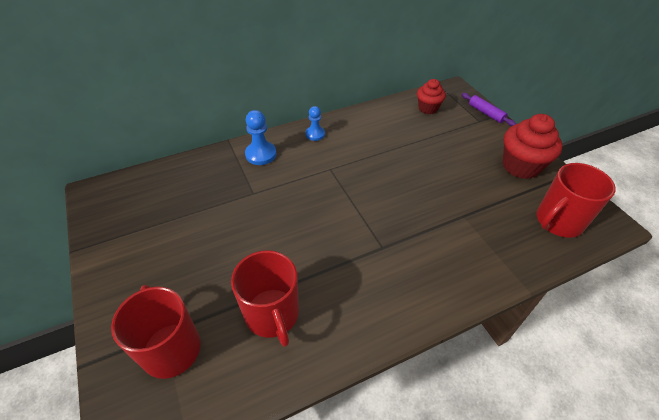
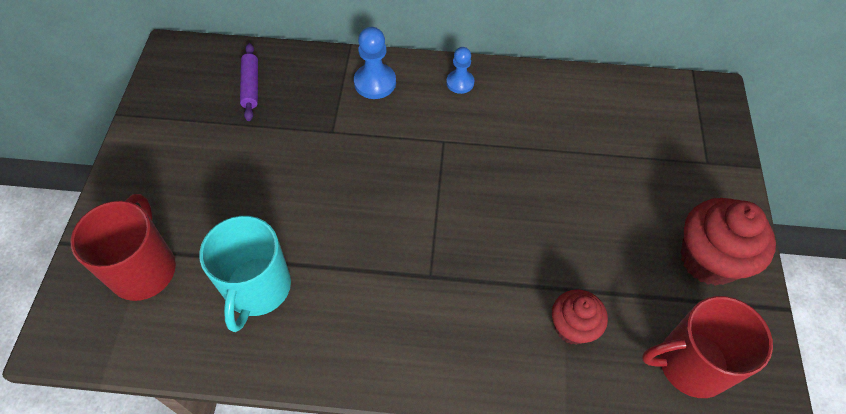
camera: 30 degrees right, 10 degrees up
(272, 314) = (257, 289): red mug -> turquoise mug
(428, 108) = (645, 109): red cupcake -> red cupcake (572, 327)
(486, 113) = (728, 154): purple rolling pin -> purple rolling pin (251, 86)

